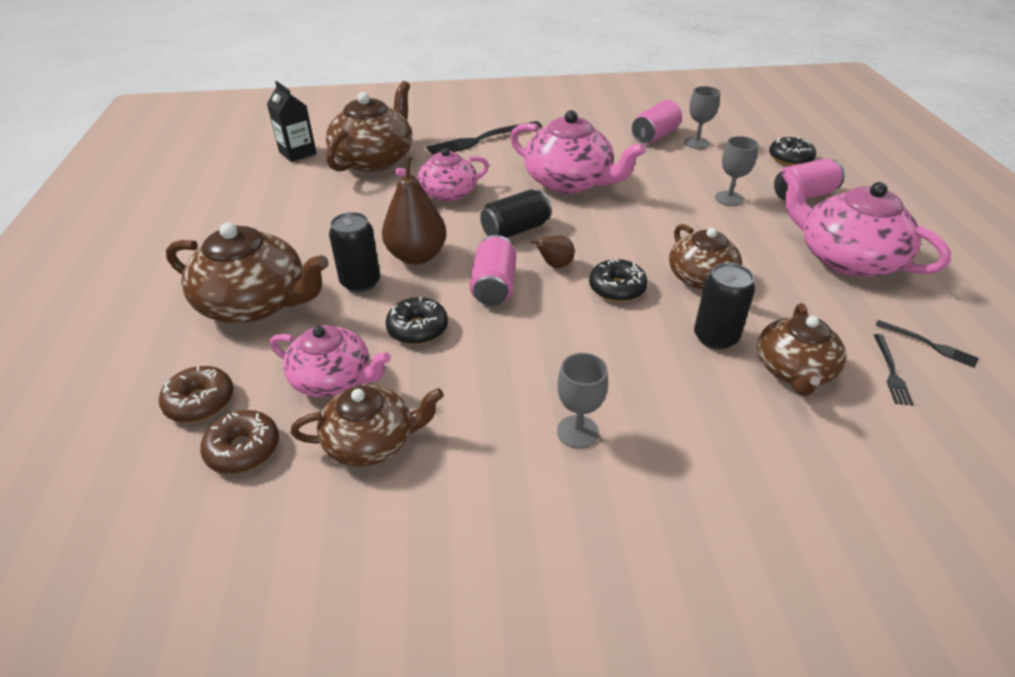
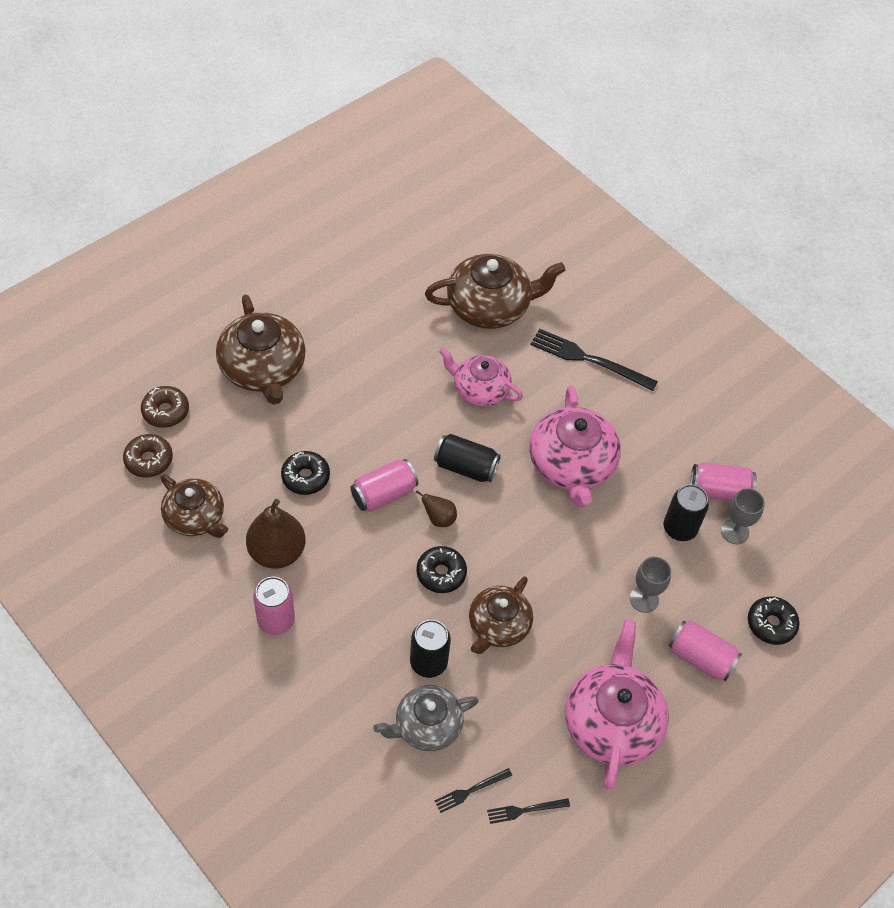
camera: 50 degrees right, 15 degrees up
(297, 153) = (455, 249): black carton -> none
(333, 379) = (229, 463): pink teapot -> none
(360, 282) = (327, 411): black can -> black can (679, 528)
(417, 256) = (382, 424): brown pear -> brown pear (277, 552)
(577, 432) = (276, 620): grey goblet -> pink can
(794, 370) = (427, 725): brown teapot -> grey teapot
(928, 344) = (525, 810): black fork -> black fork turned 75 degrees clockwise

